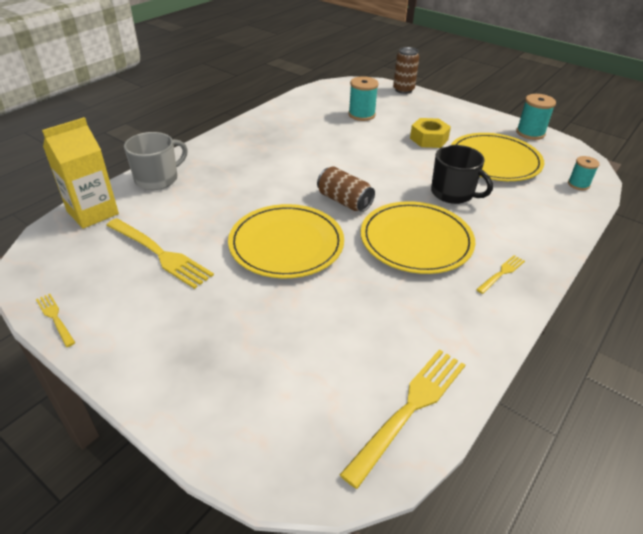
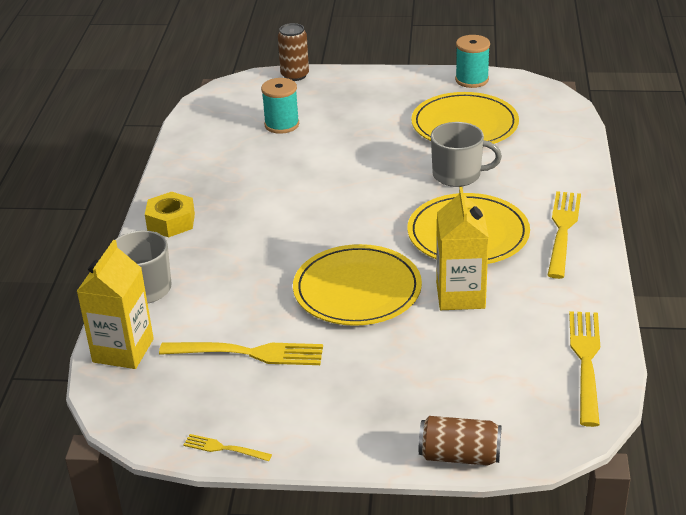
camera: 30 degrees left, 5 degrees down
(344, 201) = (366, 226): brown can -> brown can (459, 456)
(359, 287) = (460, 295): none -> yellow carton
(429, 139) = (380, 126): yellow nut -> yellow nut (171, 222)
(453, 193) = (458, 175): black mug -> grey mug
(501, 273) = (562, 230): yellow fork -> yellow fork, size x1.96
(578, 184) = (558, 119): turquoise spool -> none

